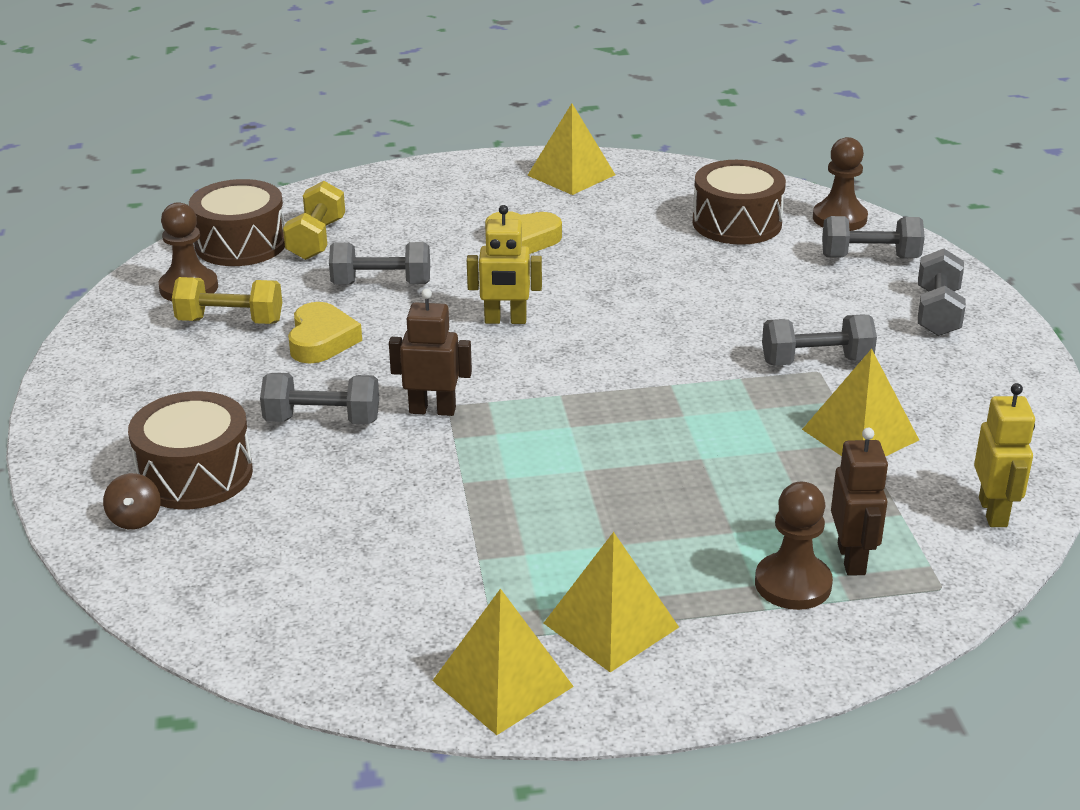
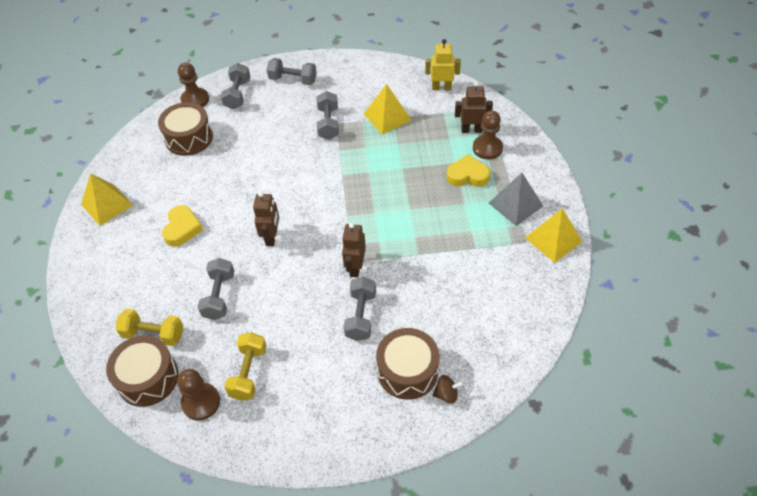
camera: 85 degrees left, 20 degrees up
(321, 340) = (279, 322): yellow heart -> yellow heart (467, 175)
(505, 320) = (272, 237): yellow robot -> brown robot
(610, 625) = (515, 204): yellow pyramid -> grey pyramid

